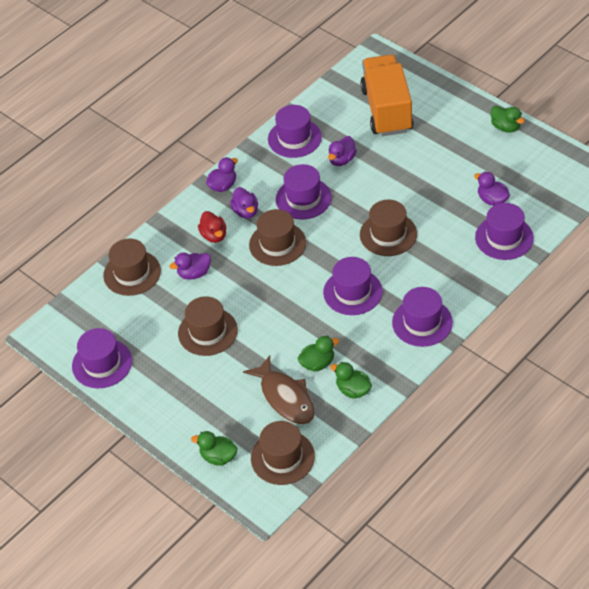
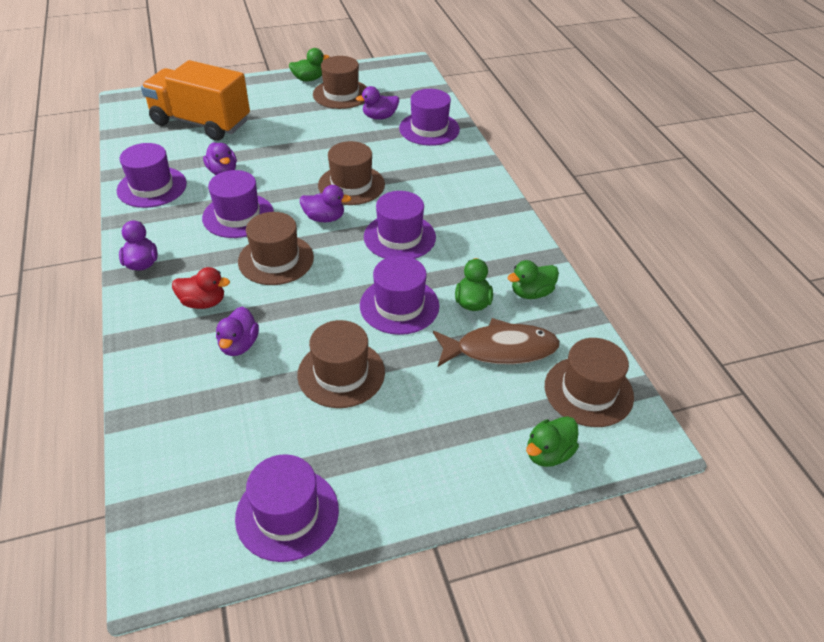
camera: 65 degrees left, 5 degrees down
(132, 273) = (169, 405): brown hat -> brown hat (341, 94)
(246, 211) = (201, 262): purple duck -> purple duck (324, 218)
(422, 322) = (482, 211): purple hat -> purple hat (399, 305)

